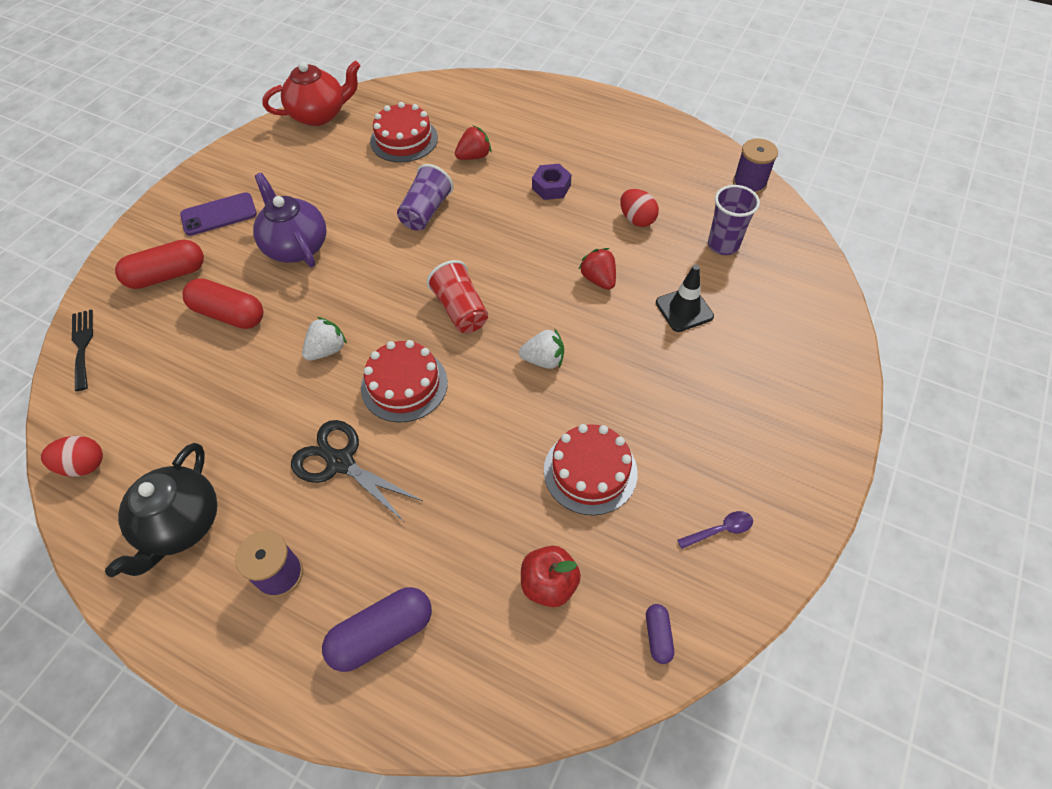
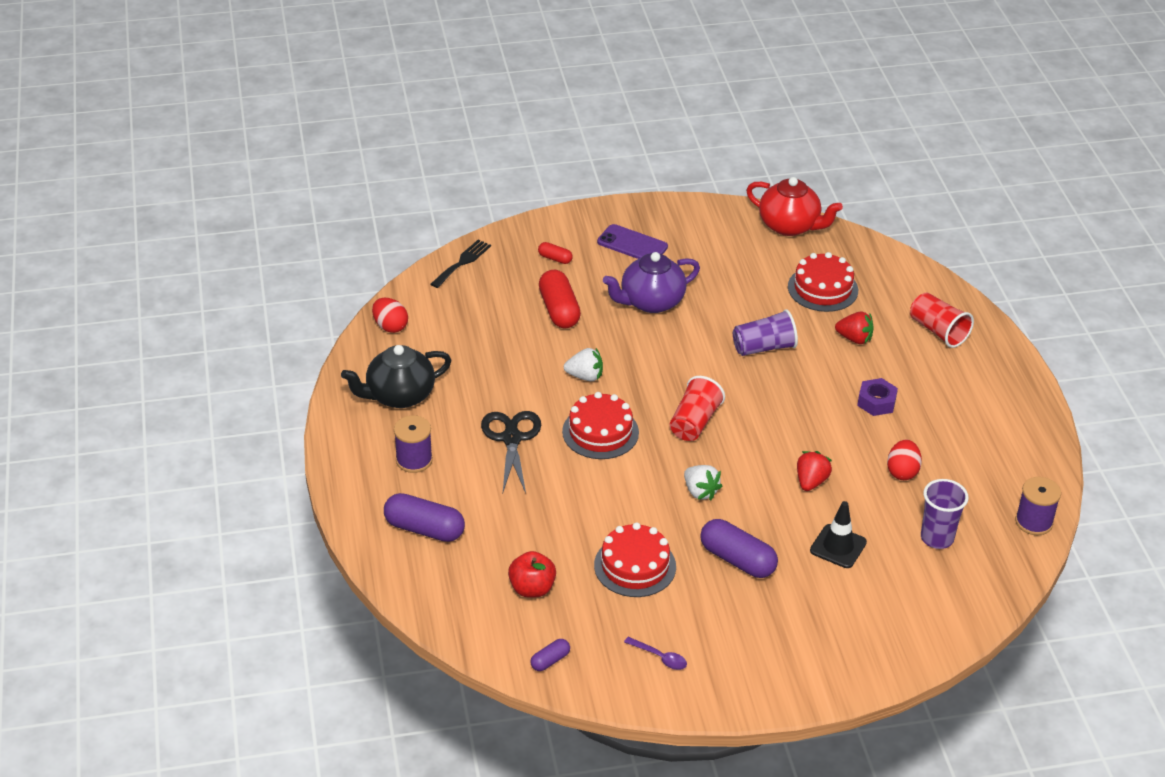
camera: 50 degrees right, 15 degrees down
(167, 275) = (555, 258): red capsule -> red capsule, size x0.51
(296, 246) = (651, 302): purple teapot -> purple teapot turned 135 degrees counterclockwise
(515, 110) = (938, 331): none -> red cup
(645, 387) = (737, 560): none -> purple capsule

